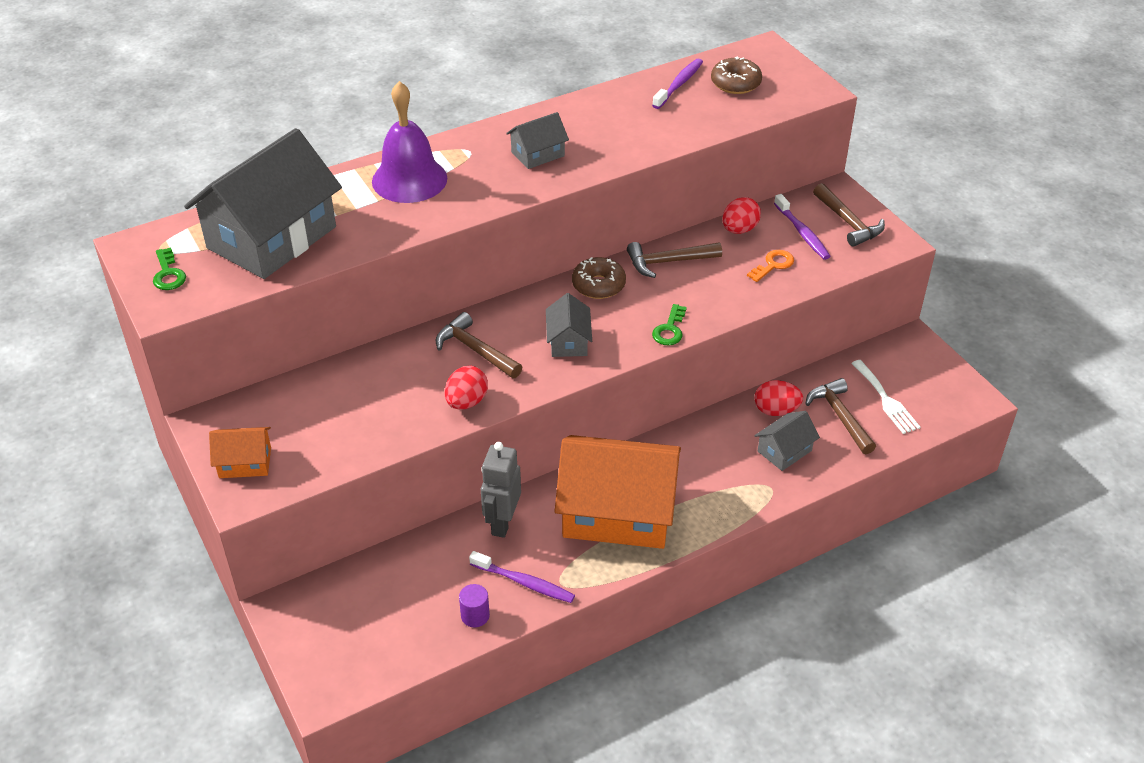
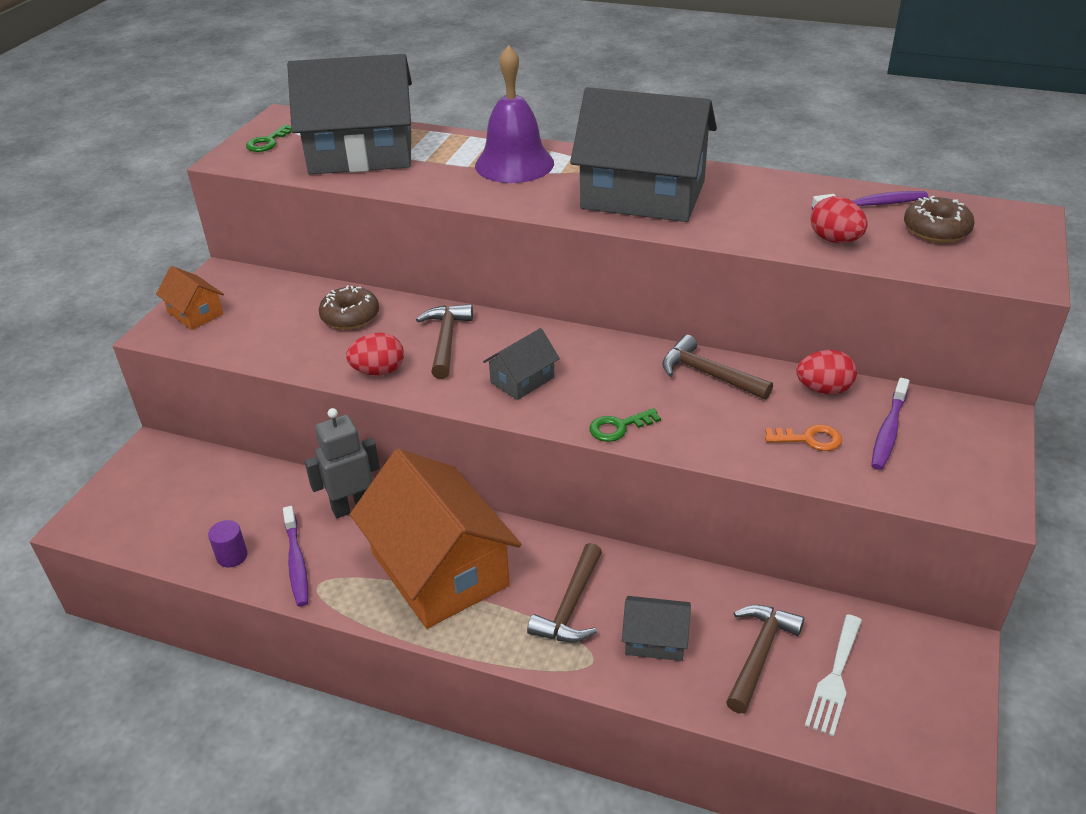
camera: 50 degrees right, 5 degrees down
(538, 154) = (643, 195): grey house -> grey house, size x2.23
(598, 285) = (617, 355): brown donut -> brown donut (350, 316)
(776, 410) = (702, 598): red egg -> red egg (835, 240)
(848, 222) = (959, 452): brown hammer -> brown hammer (571, 606)

